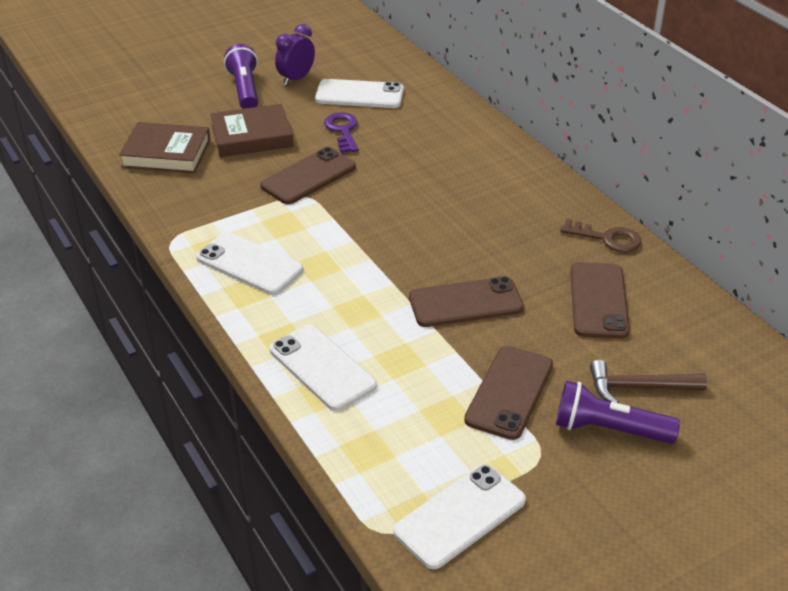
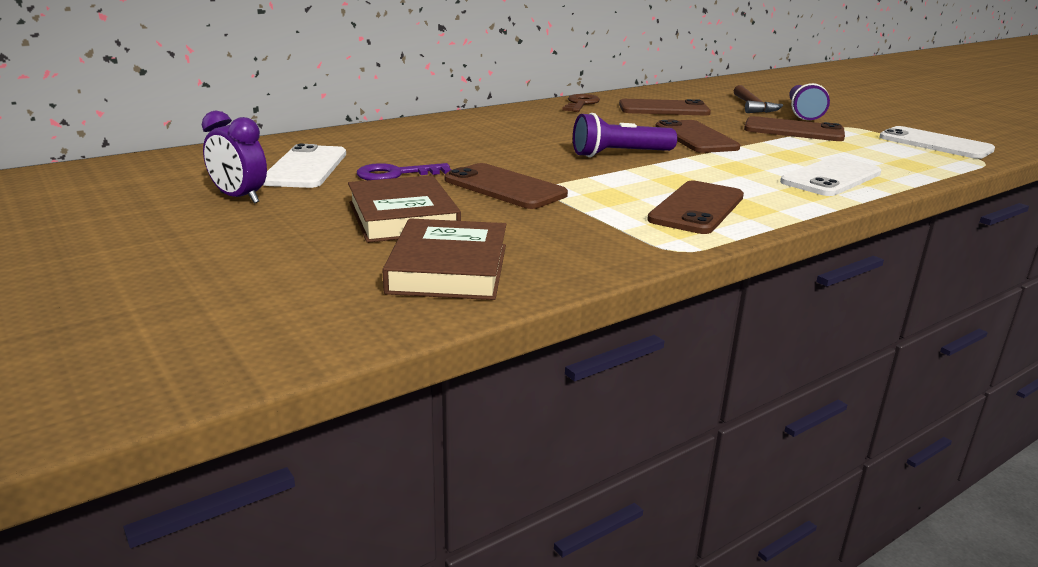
camera: 95 degrees left, 15 degrees down
(245, 89) = (255, 226): purple flashlight -> purple flashlight (619, 154)
(249, 264) = (697, 208): white phone -> brown phone

